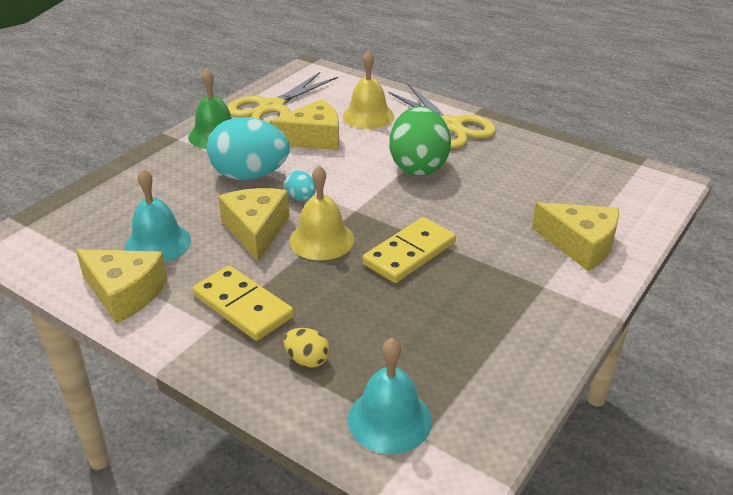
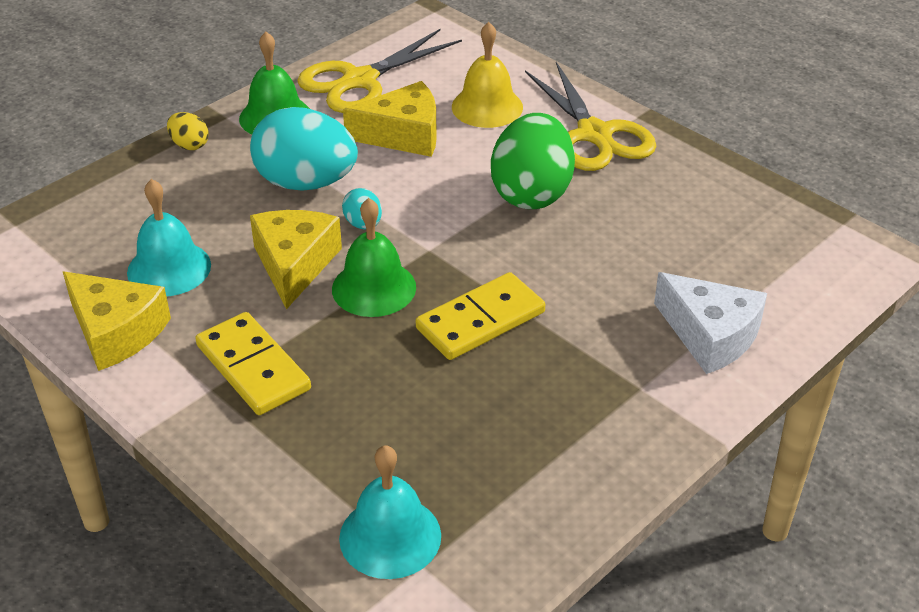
camera: 10 degrees right, 5 degrees up
(307, 360) = (313, 448): yellow egg -> yellow egg (189, 145)
(321, 240) = (374, 288): yellow bell -> green bell
(580, 245) = (710, 335): yellow cheese -> white cheese

